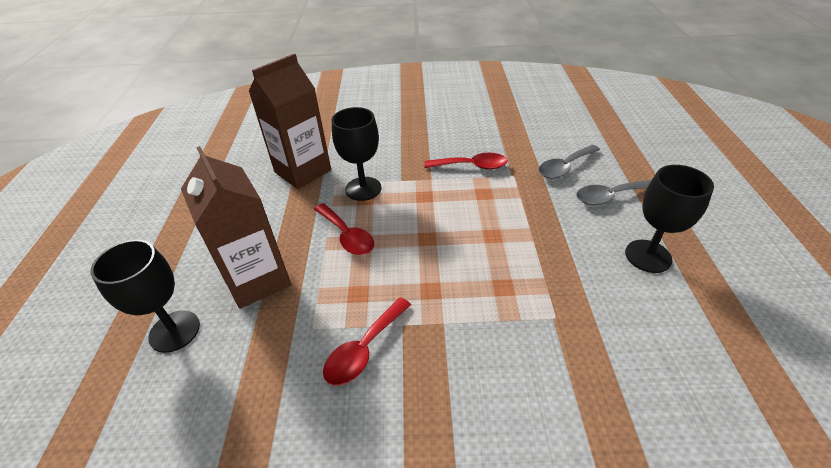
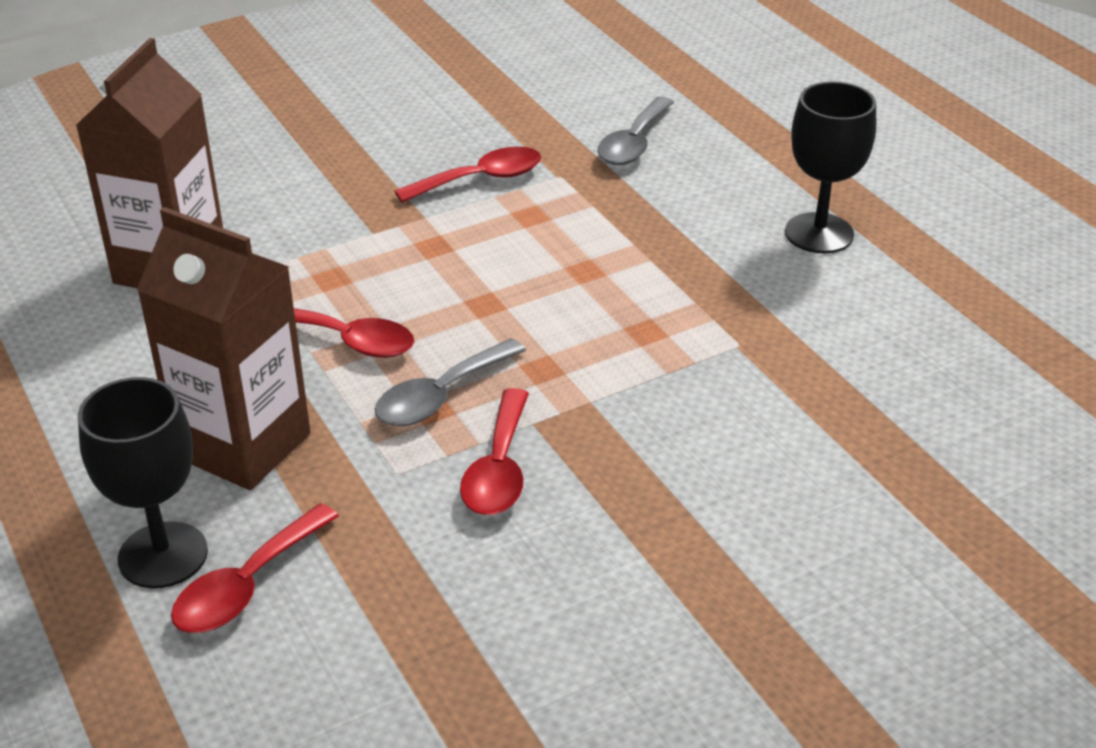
camera: 30 degrees left, 5 degrees down
(193, 369) = (247, 585): none -> red spoon
(363, 189) = (315, 264): black goblet -> none
(609, 196) = (725, 168): grey spoon -> grey spoon (441, 396)

